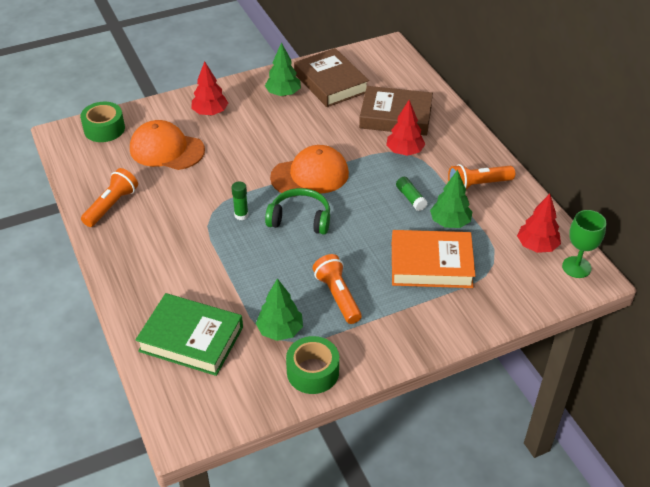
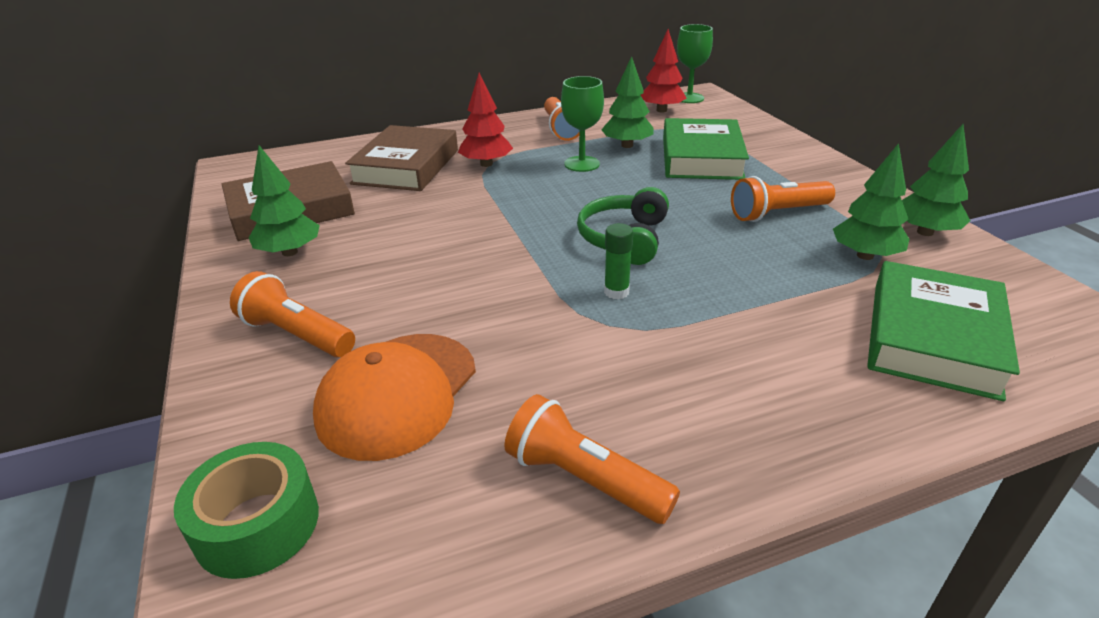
camera: 85 degrees left, 10 degrees down
(210, 113) = (296, 335): red tree -> orange flashlight
(310, 175) = (522, 230): orange cap -> none
(313, 372) = (925, 232): green tape -> green tree
(410, 198) = (582, 164): green glue stick -> green goblet
(431, 264) = (701, 158): orange book -> green book

